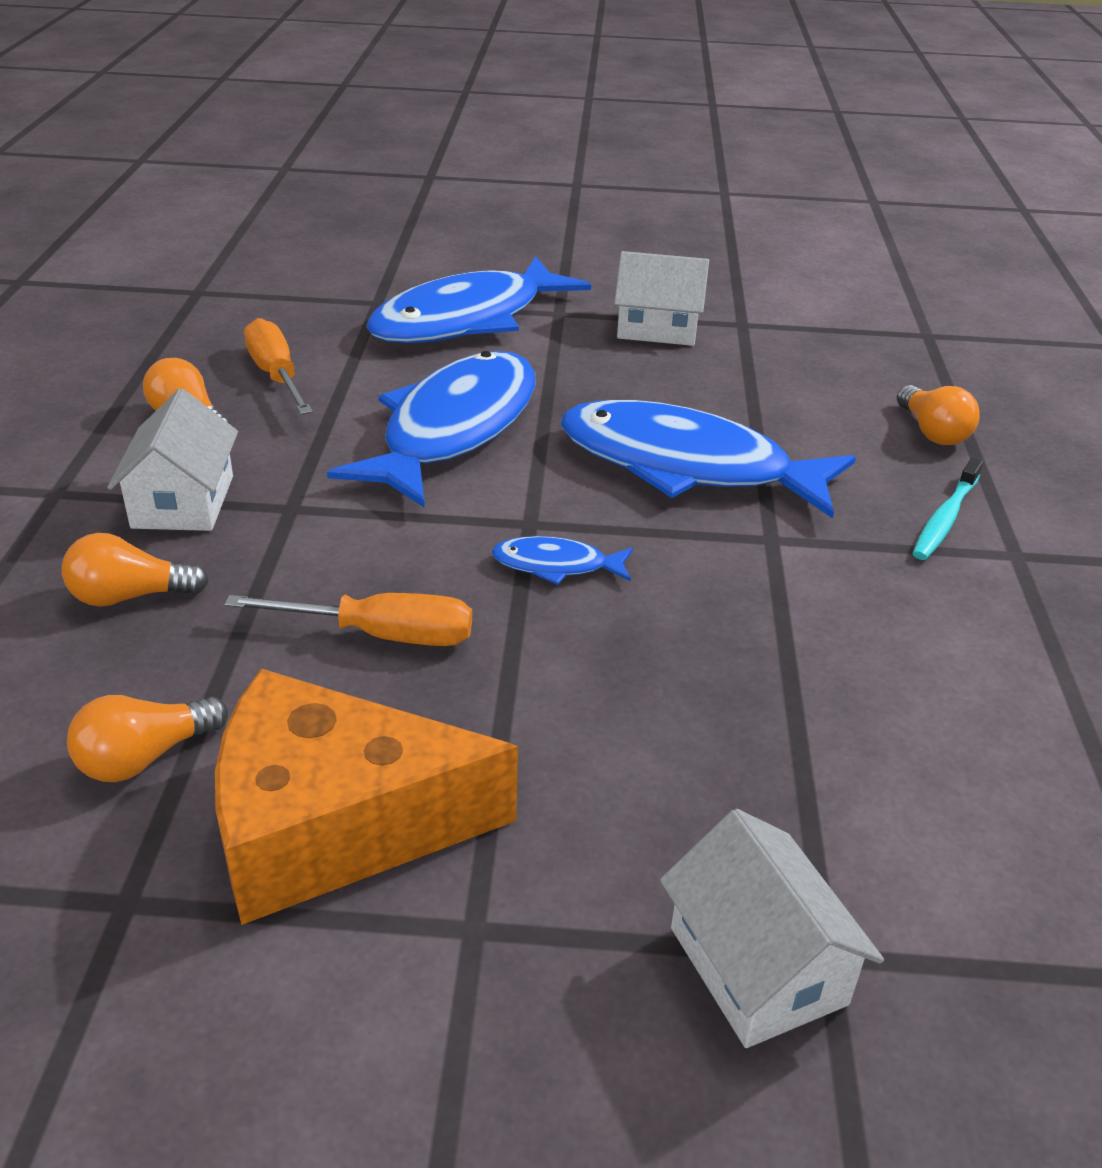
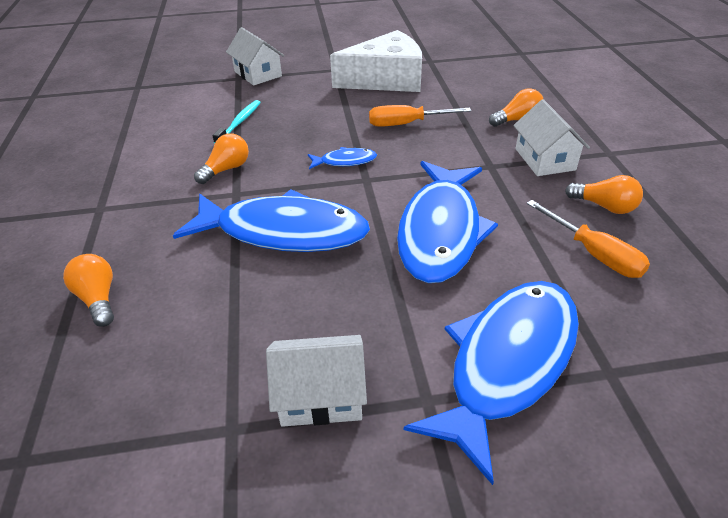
camera: 170 degrees right, 5 degrees up
(145, 757) = (456, 83): orange light bulb -> orange light bulb (226, 169)
(334, 825) = (386, 79): orange cheese -> white cheese
(945, 518) = (129, 224): turquoise toothbrush -> turquoise toothbrush (239, 122)

